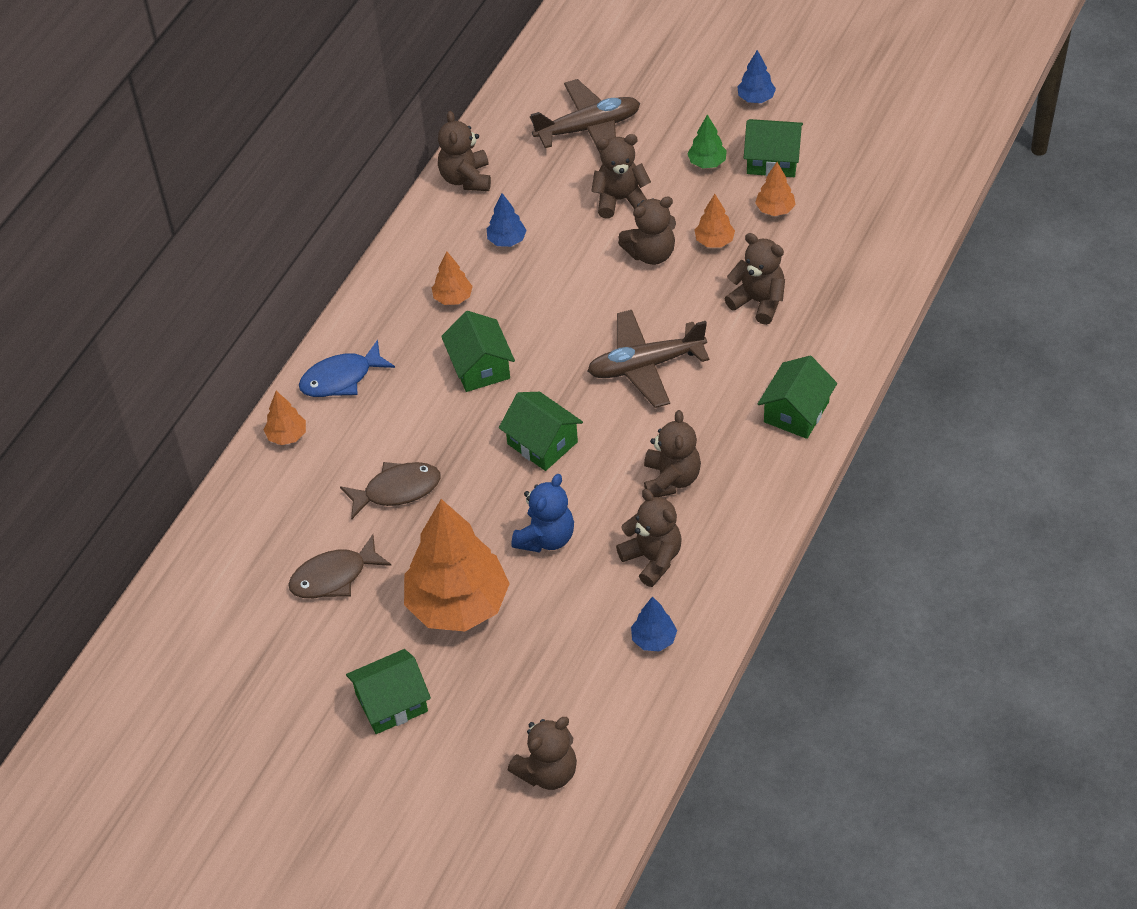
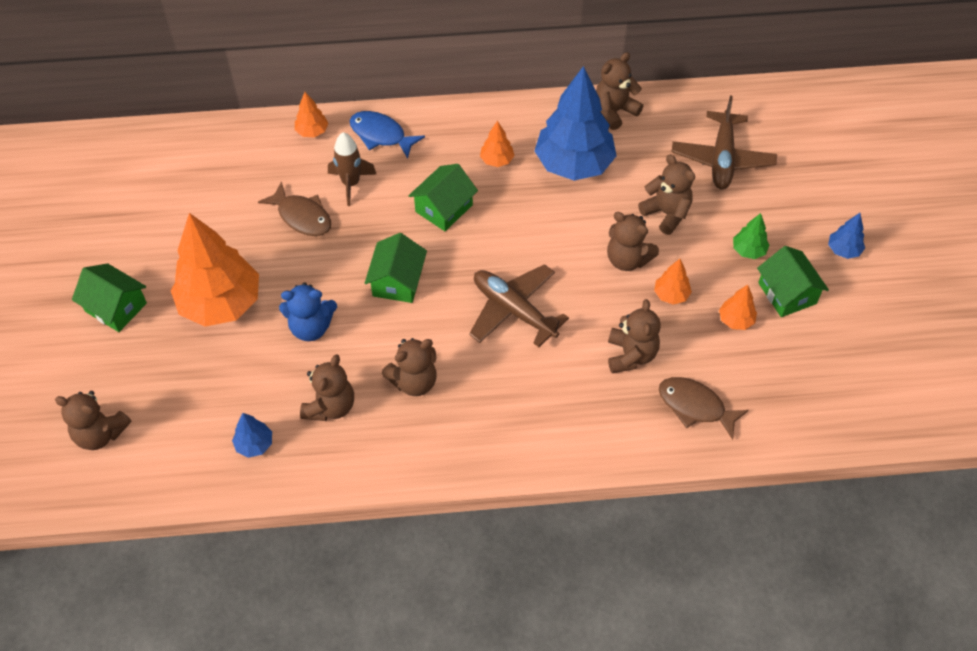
camera: 55 degrees right, 5 degrees up
(334, 576) = (207, 219): brown fish -> brown fish (695, 406)
(386, 431) = (351, 184): none -> brown rocket
(507, 240) = (574, 164): blue tree -> blue tree, size x2.33
(588, 128) = (722, 158): brown plane -> brown plane turned 60 degrees clockwise
(796, 412) = (535, 436): green house -> none

